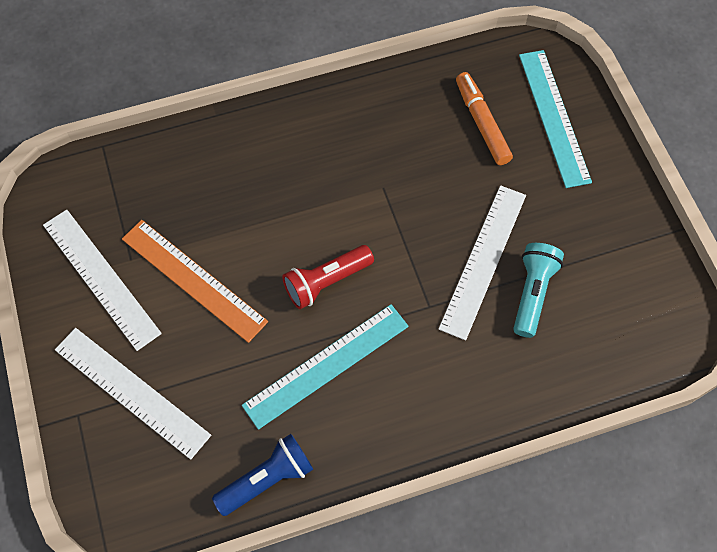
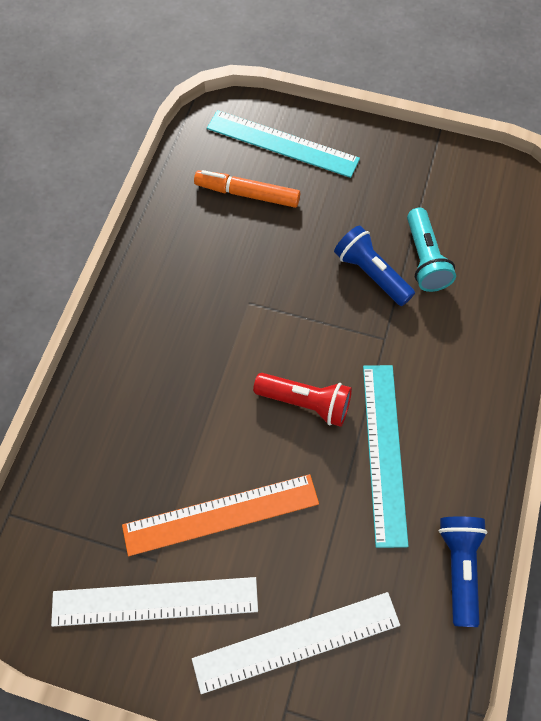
camera: 55 degrees left, 0 degrees up
(326, 282) = (305, 403): red flashlight -> red flashlight turned 75 degrees counterclockwise
(483, 260) = (371, 274): white ruler -> blue flashlight
(532, 293) = (424, 259): turquoise flashlight -> turquoise flashlight turned 150 degrees counterclockwise

